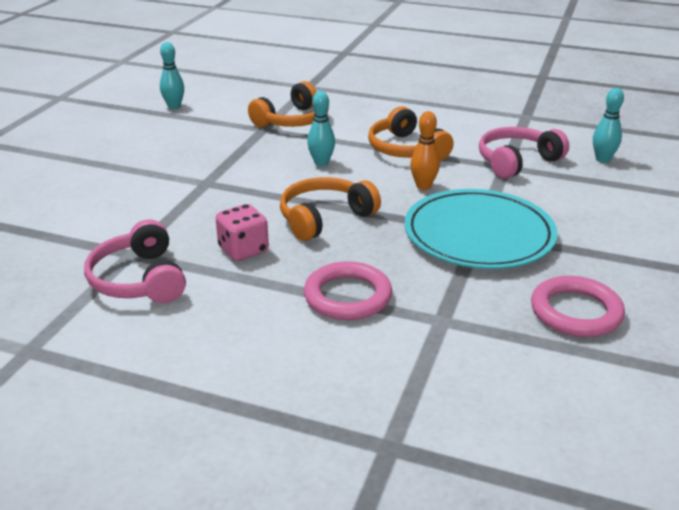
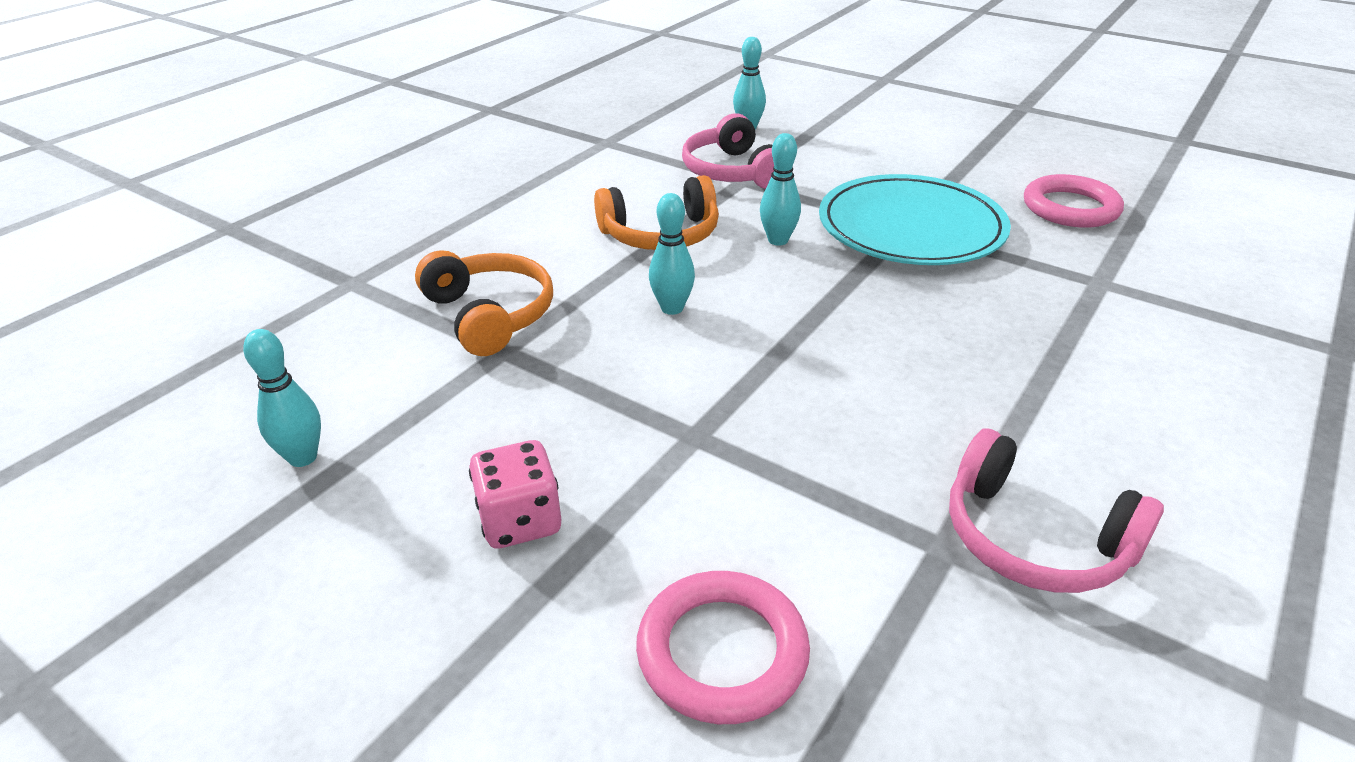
camera: 75 degrees left, 5 degrees up
(139, 279) = (1034, 538): pink headphones -> pink headphones turned 45 degrees clockwise
(243, 250) = (939, 413): pink dice -> pink dice (520, 521)
(325, 218) = (852, 328): orange headphones -> none
(347, 296) = (1059, 337): pink ring -> pink ring (722, 652)
(423, 186) = (778, 240): orange bowling pin -> turquoise bowling pin

